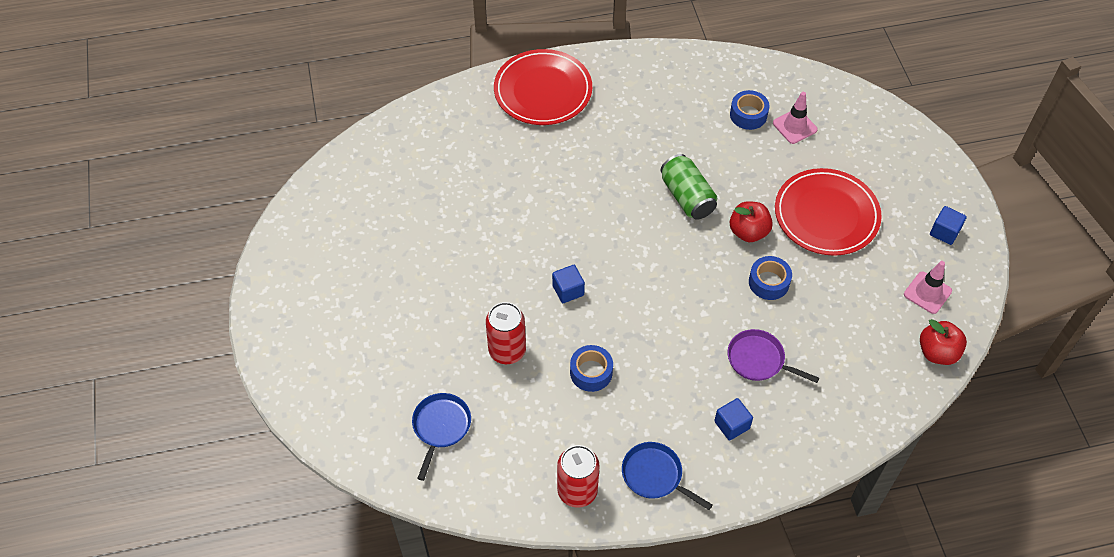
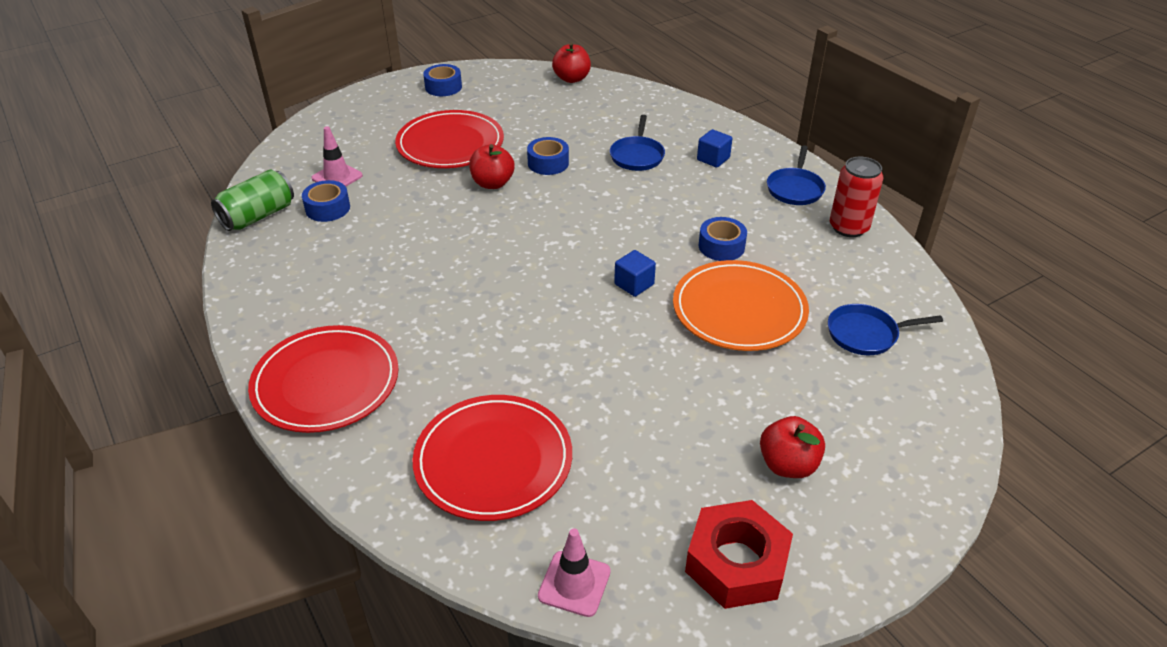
camera: 110 degrees left, 15 degrees down
(300, 255) = (736, 563): none -> red nut
(351, 313) = (788, 465): none -> red apple
(435, 160) = (493, 461): none -> red plate
(507, 350) = (739, 310): red can -> orange plate
(687, 197) = (464, 228): green can -> green can (258, 216)
(759, 360) = (637, 156): purple pan -> blue pan
(927, 293) = (514, 88): pink traffic cone -> pink traffic cone (574, 584)
(944, 232) = (443, 87): blue cube -> blue tape

